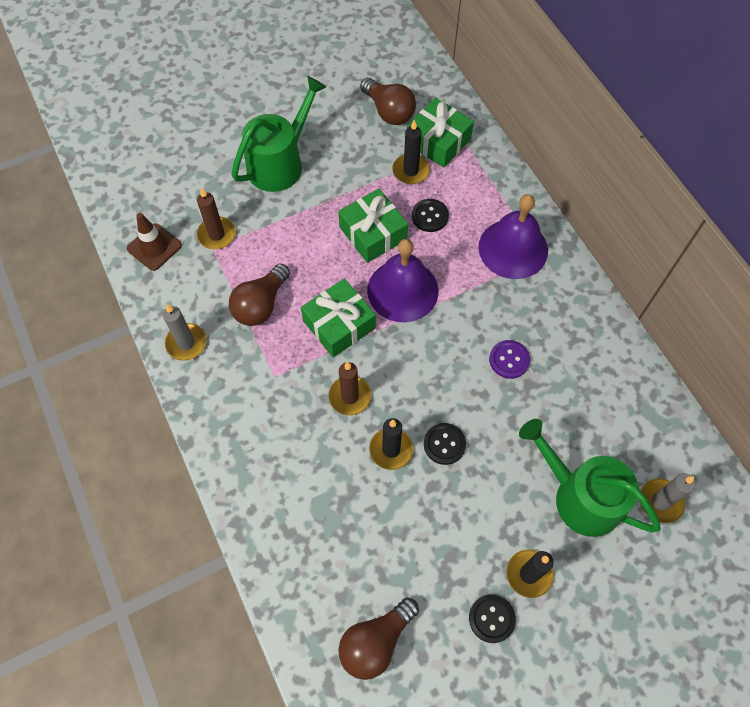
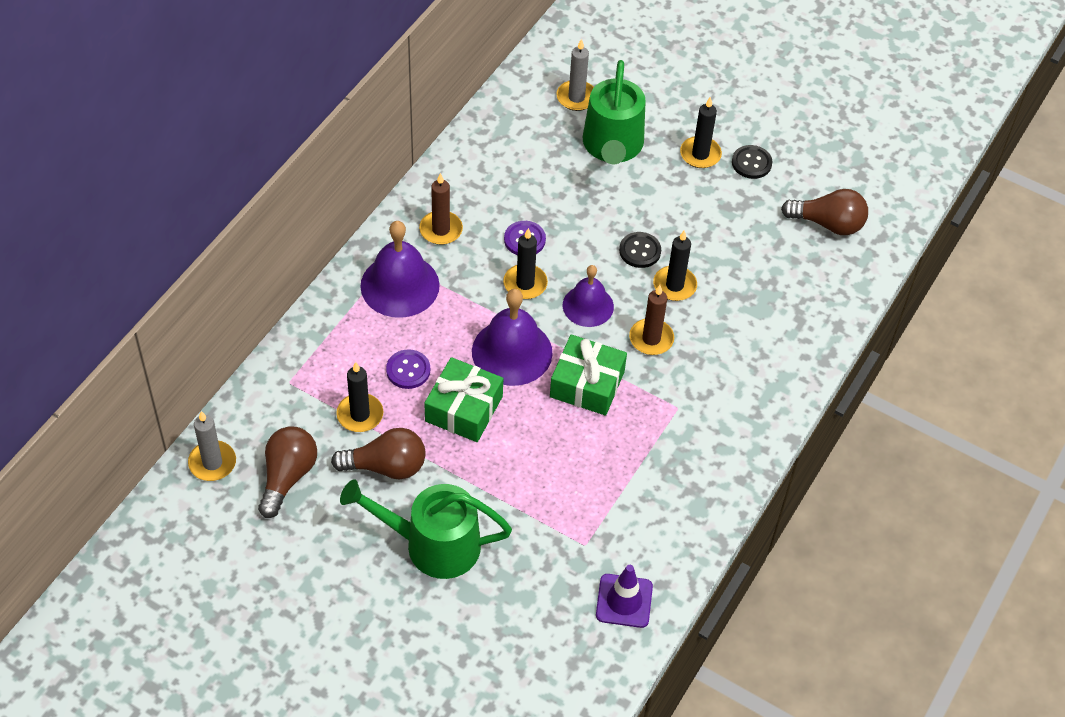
camera: 125 degrees left, 10 degrees down
(154, 247) = (624, 601): brown traffic cone -> purple traffic cone
(186, 343) = (703, 500): grey candle -> grey candle (212, 463)
(216, 235) = (566, 550): brown candle -> brown candle (441, 230)
(261, 304) = (615, 461): brown light bulb -> brown light bulb (386, 466)
(412, 369) = (588, 306): none -> purple bell
(430, 216) = (408, 370): black button -> purple button
(438, 141) = (302, 408): green gift -> none
(462, 335) = (525, 284): none -> black candle

